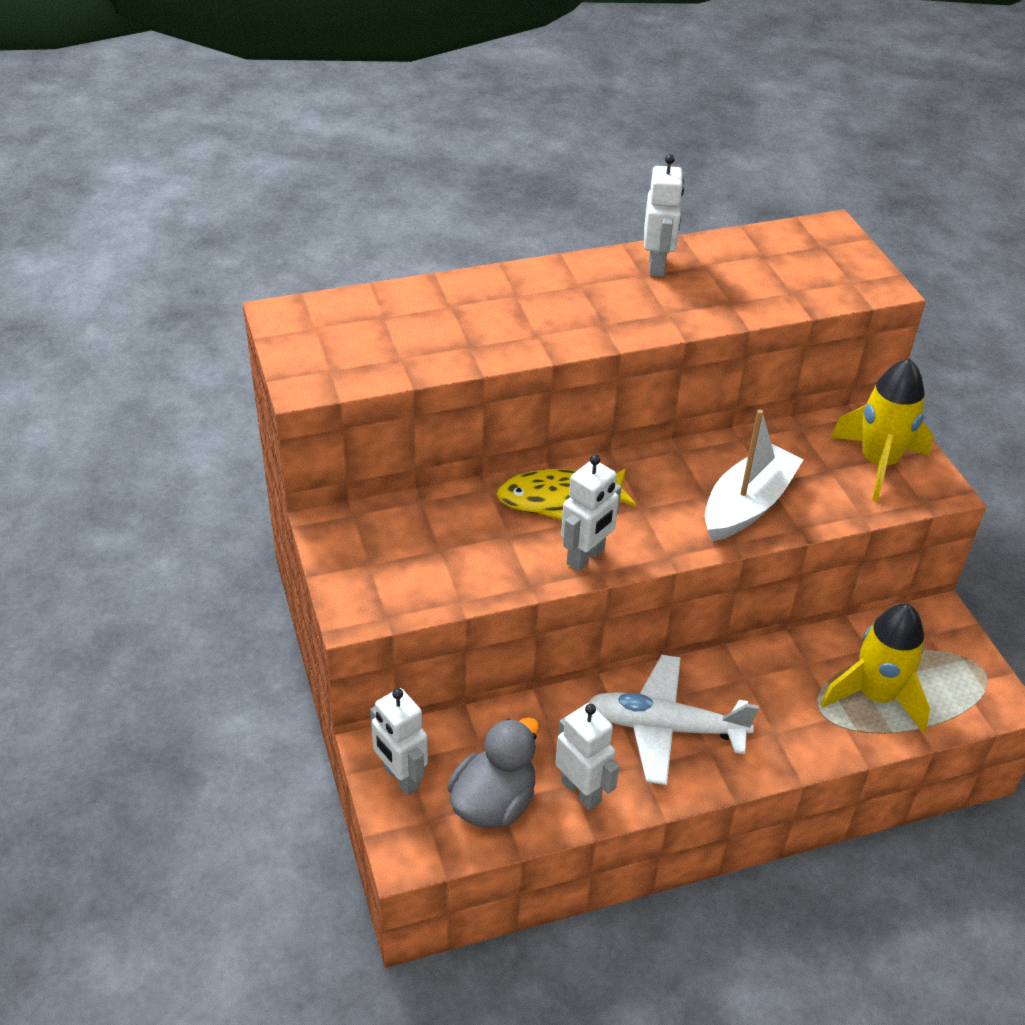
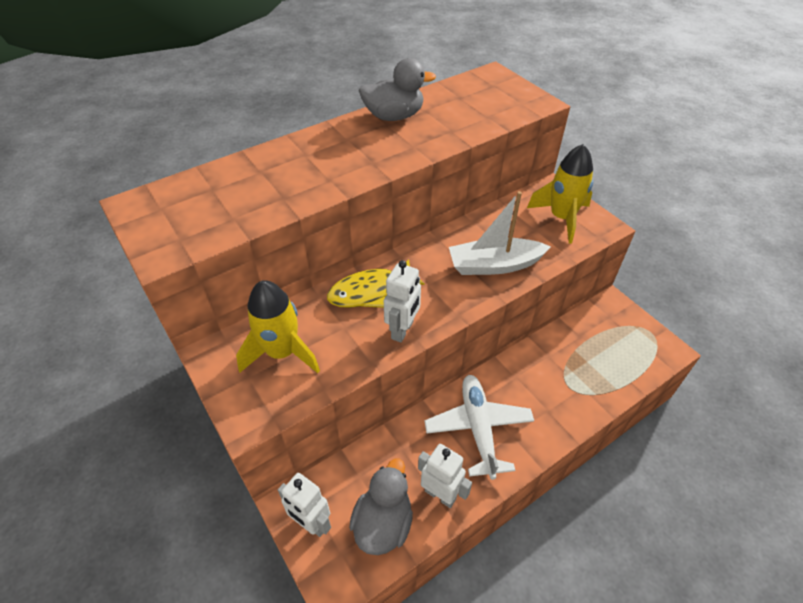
camera: 15 degrees left, 5 degrees up
(657, 265) = (394, 116): white robot -> grey duck
(664, 727) = (478, 428): white plane -> white plane turned 90 degrees clockwise
(747, 505) = (494, 265): white boat -> white boat turned 120 degrees counterclockwise
(875, 696) = (597, 367): yellow rocket -> yellow rocket (282, 352)

